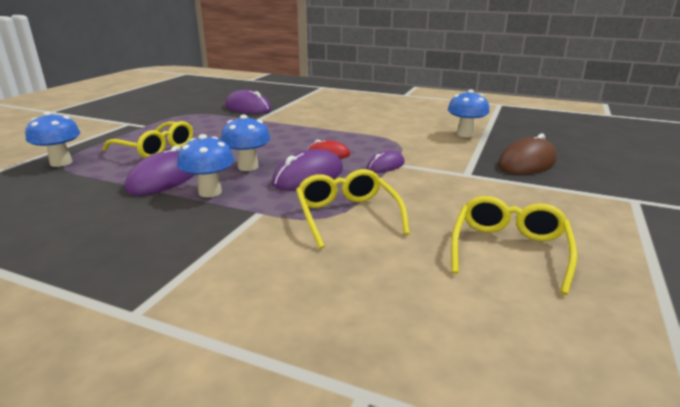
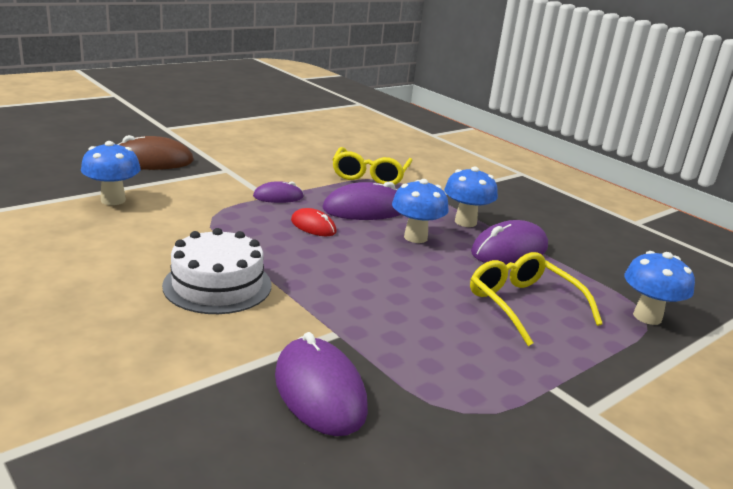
camera: 155 degrees left, 0 degrees up
(332, 120) = (217, 285): none -> white cake
(509, 250) = (304, 138): yellow glasses -> none

